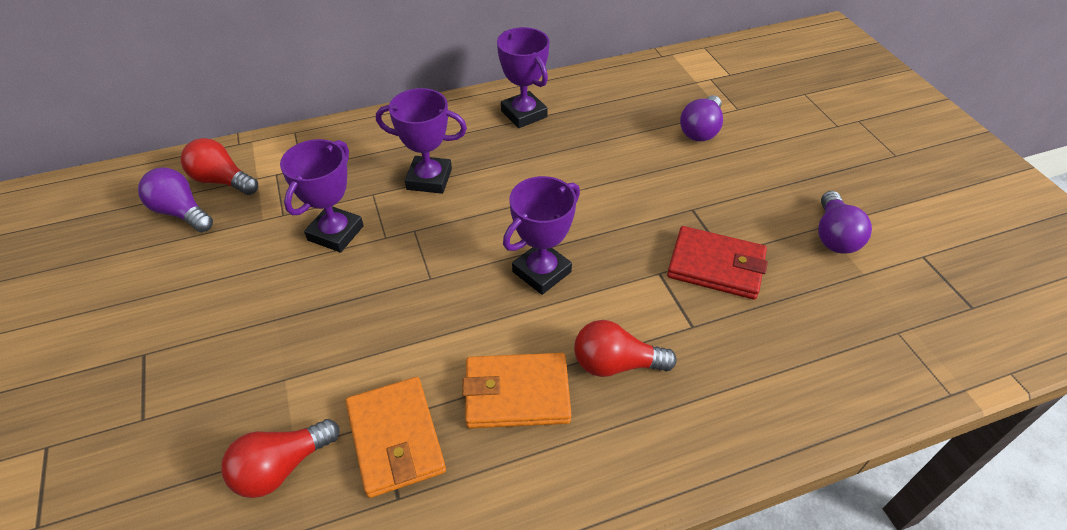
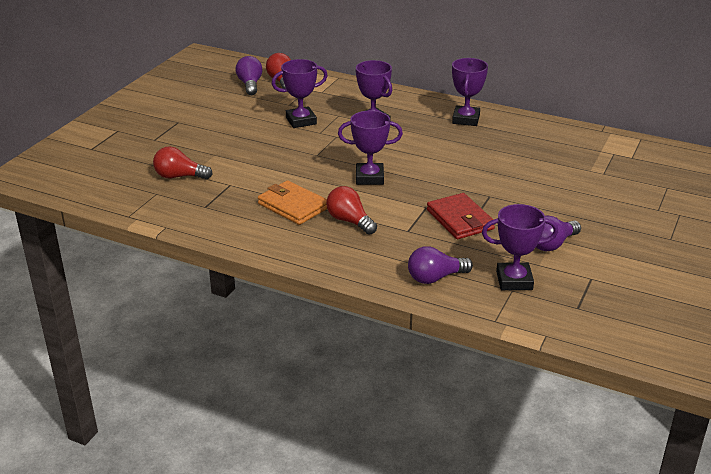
camera: 45 degrees right, 15 degrees down
(395, 438) = (228, 191): orange wallet -> none
(701, 130) = (559, 170): purple light bulb -> purple light bulb (435, 278)
(881, 316) = (514, 280): none -> purple trophy

